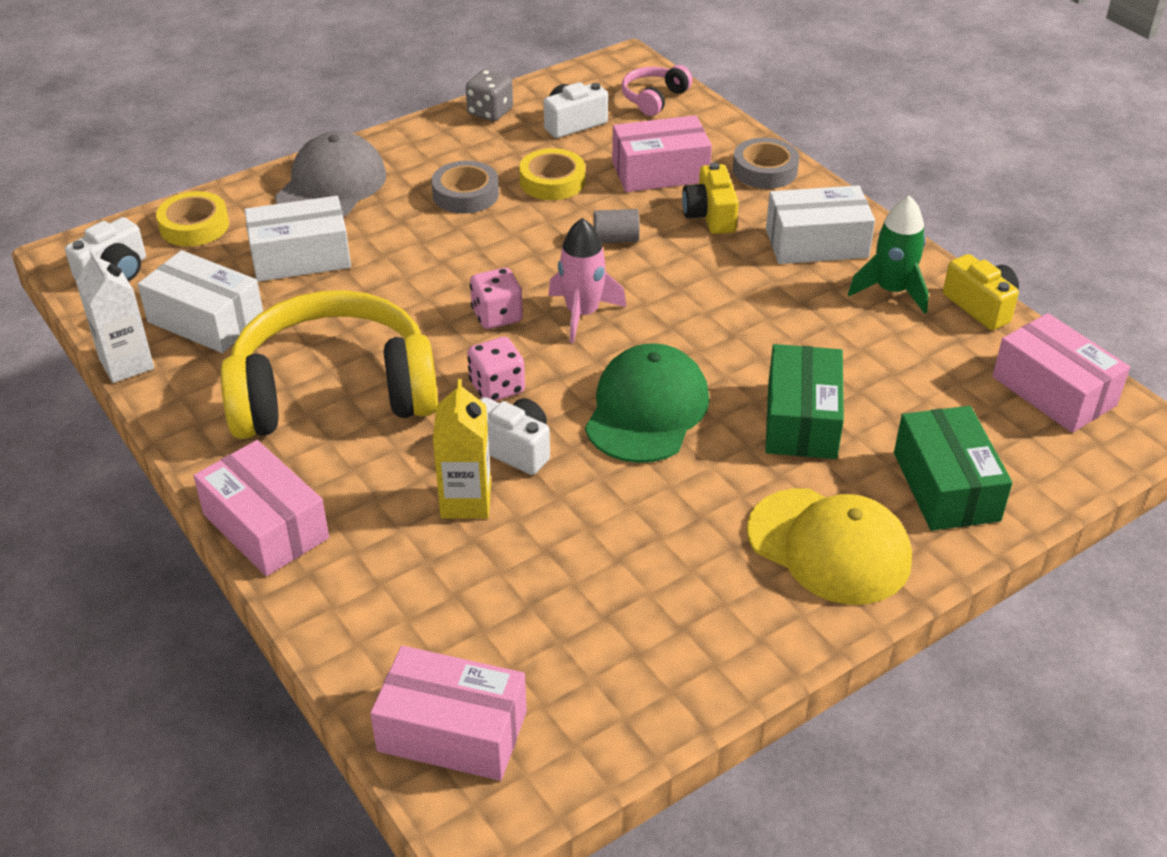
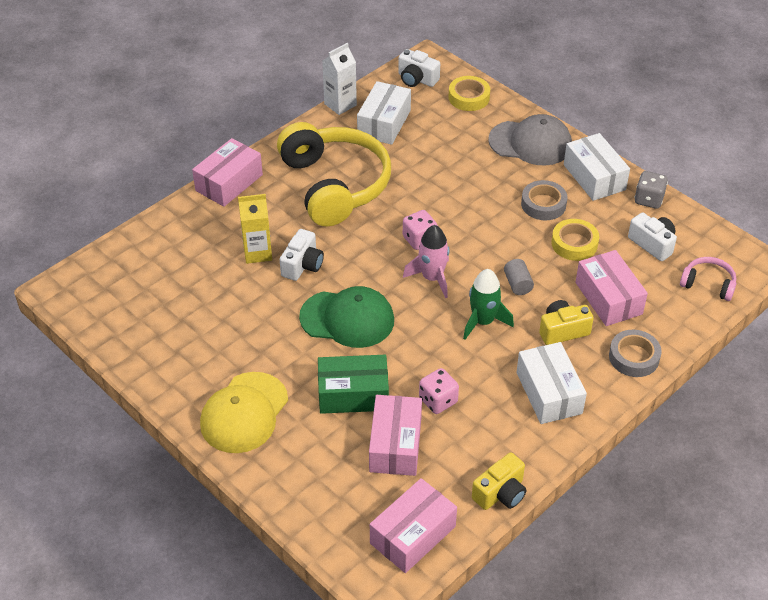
camera: 80 degrees right, 5 degrees up
(300, 257) = (452, 146): white box -> white box (594, 177)
(452, 731) = (104, 274): pink box -> pink box (395, 445)
(497, 388) = (353, 250): pink dice -> pink dice (438, 401)
(891, 291) = (503, 438): green rocket -> green rocket (483, 321)
(946, 486) = (304, 470): green box -> none

